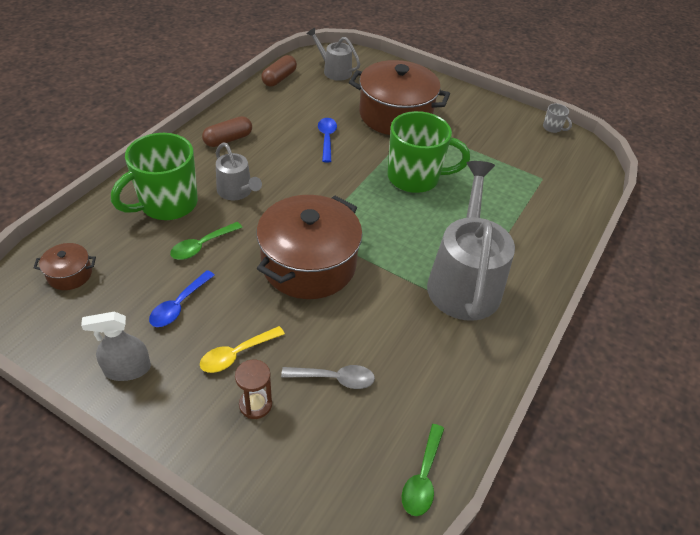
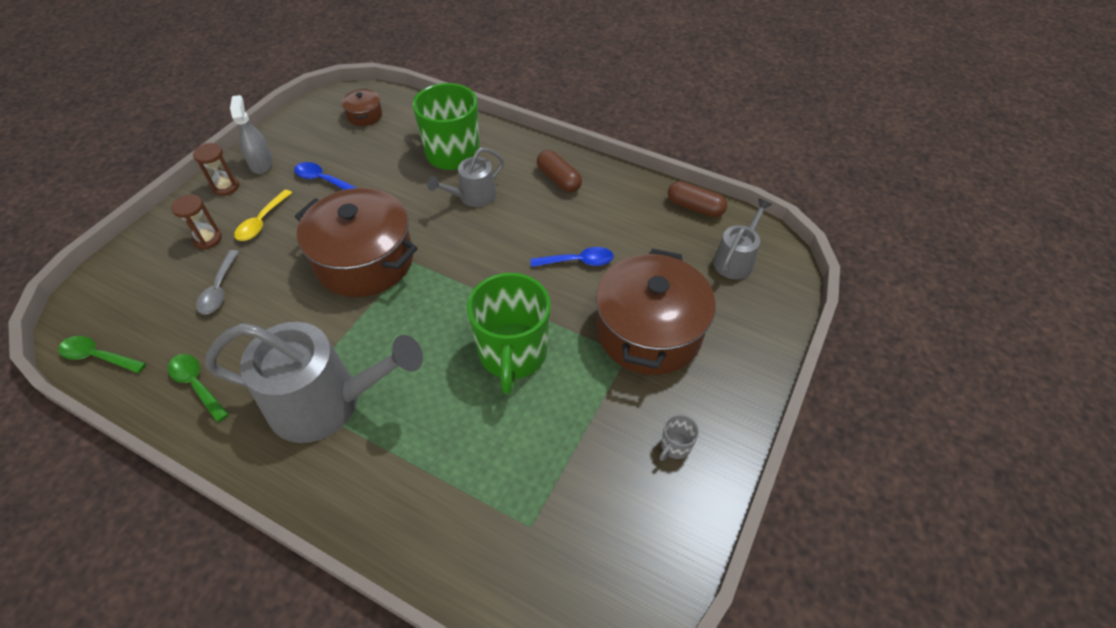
camera: 90 degrees right, 5 degrees up
(163, 401) = (226, 187): none -> brown hourglass
(202, 246) = (394, 183): green spoon -> green spoon (197, 385)
(237, 354) = (262, 222): yellow spoon -> yellow spoon turned 120 degrees counterclockwise
(552, 128) = (675, 565): grey mug -> grey mug (675, 446)

